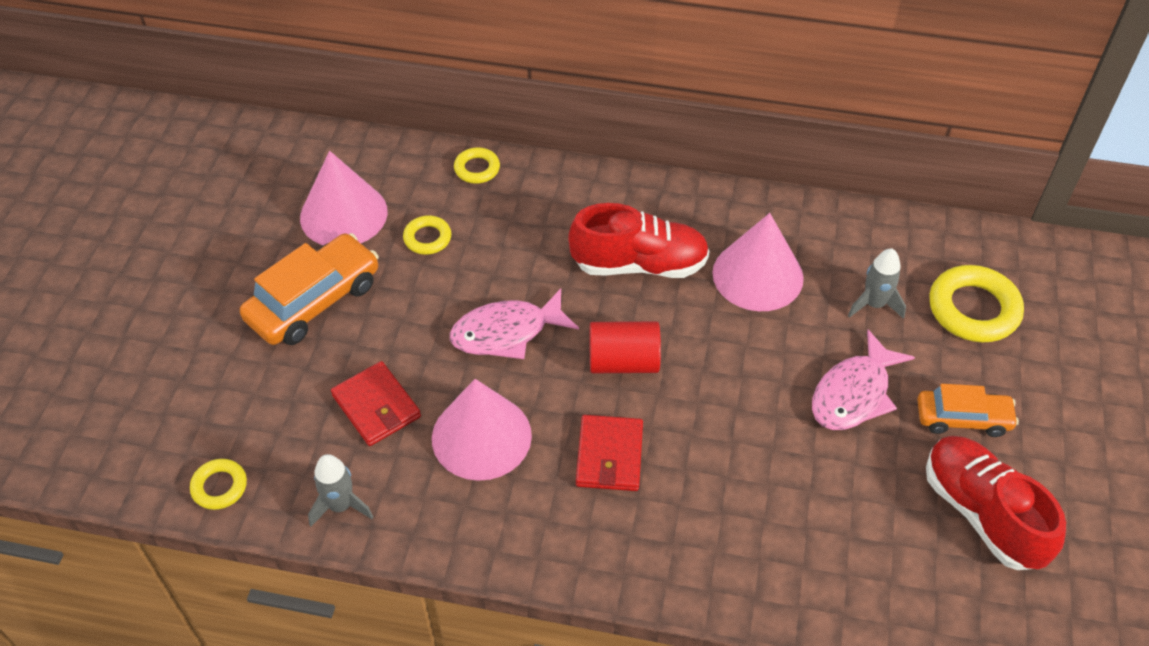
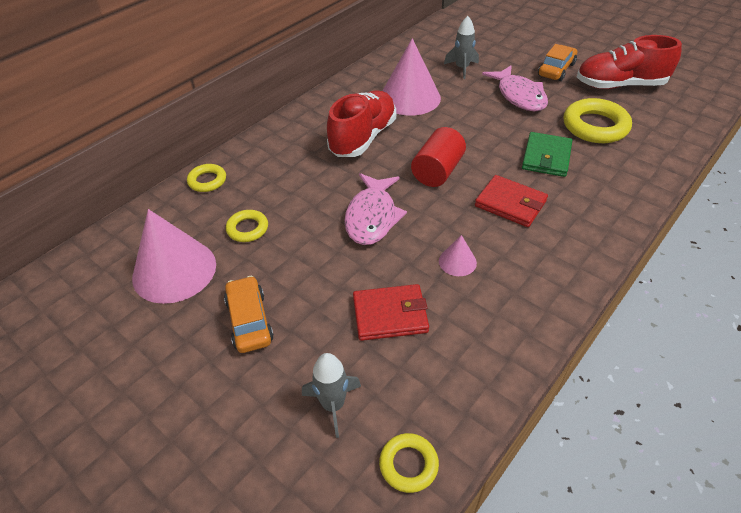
camera: 60 degrees left, 5 degrees down
(314, 301) = (249, 321): orange car -> orange car, size x0.63
(340, 506) = (478, 373): grey rocket -> grey rocket (333, 405)
(481, 436) = (457, 261): pink cone -> pink cone, size x0.46
(729, 467) = (546, 157): none -> green wallet
(973, 309) = (487, 42): yellow ring -> yellow ring (595, 126)

